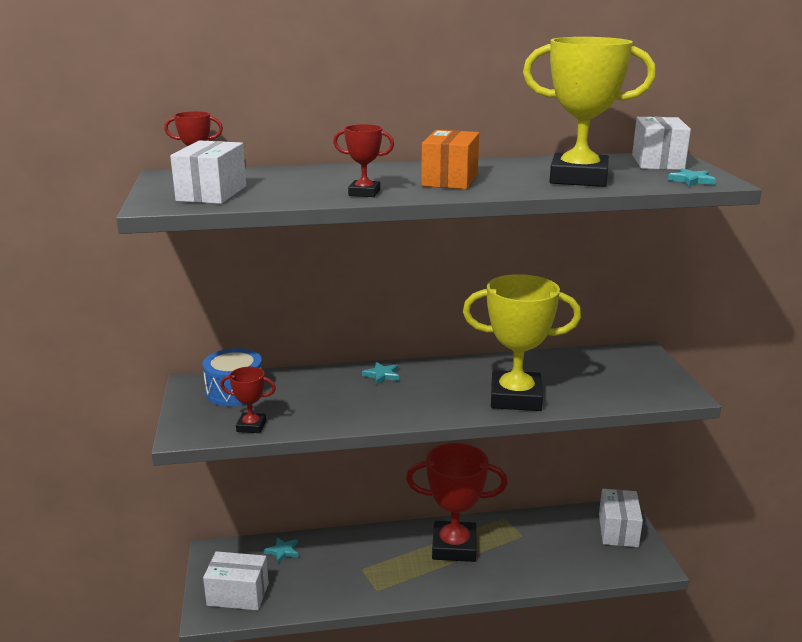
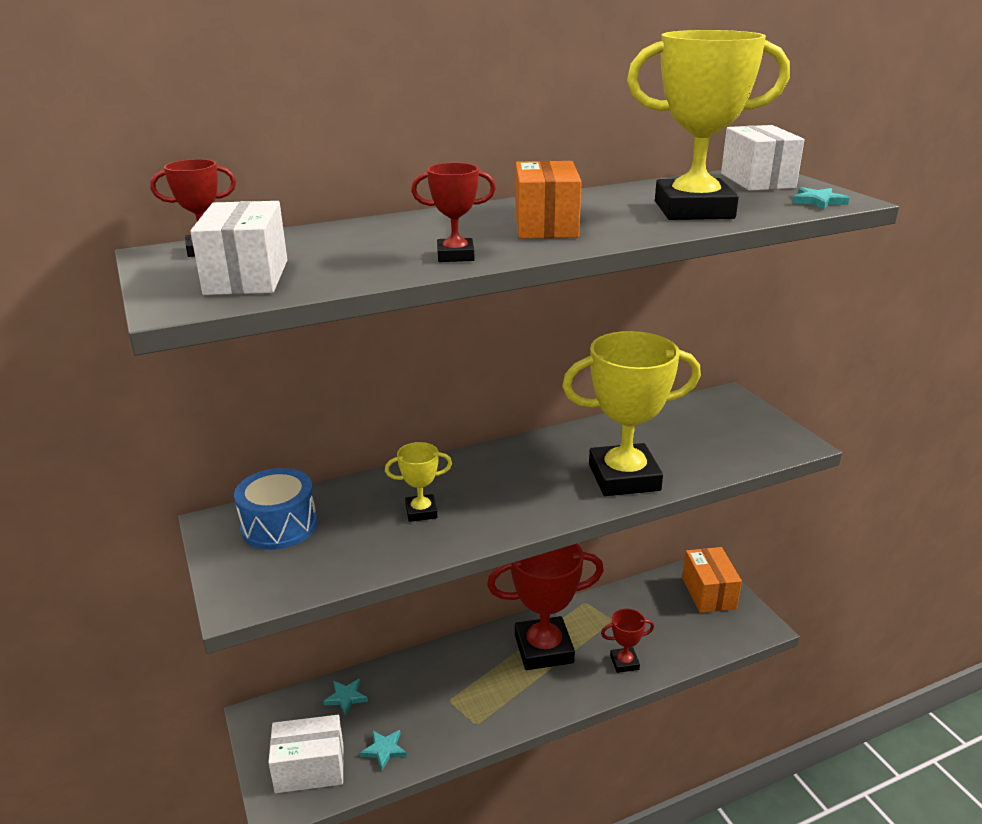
camera: 15 degrees left, 5 degrees up
(251, 426) = (323, 573): red trophy -> red trophy (624, 662)
(342, 398) = (421, 512): none -> yellow trophy
(382, 375) = (455, 472): turquoise star -> turquoise star (384, 750)
(618, 530) = (708, 593): white box -> orange box

